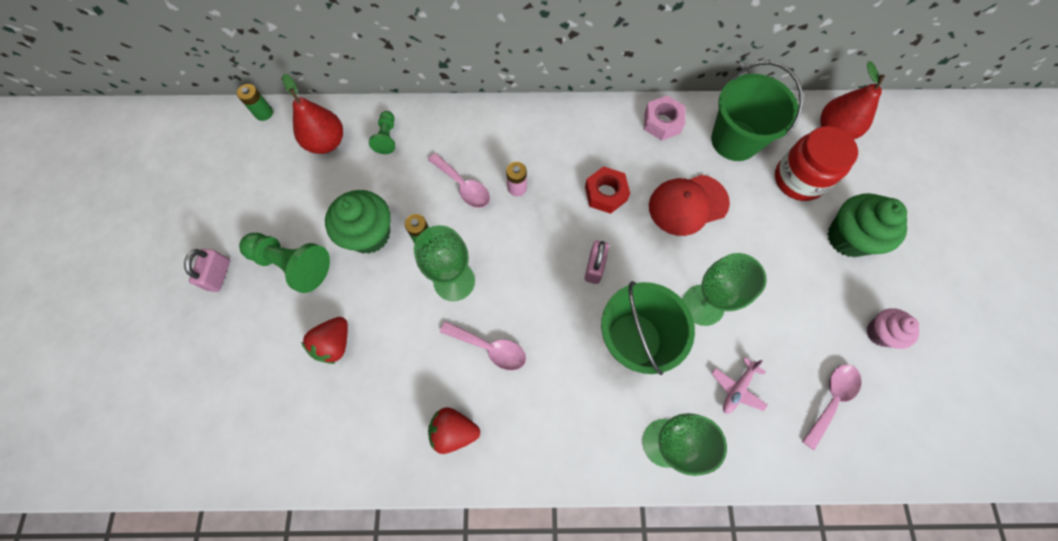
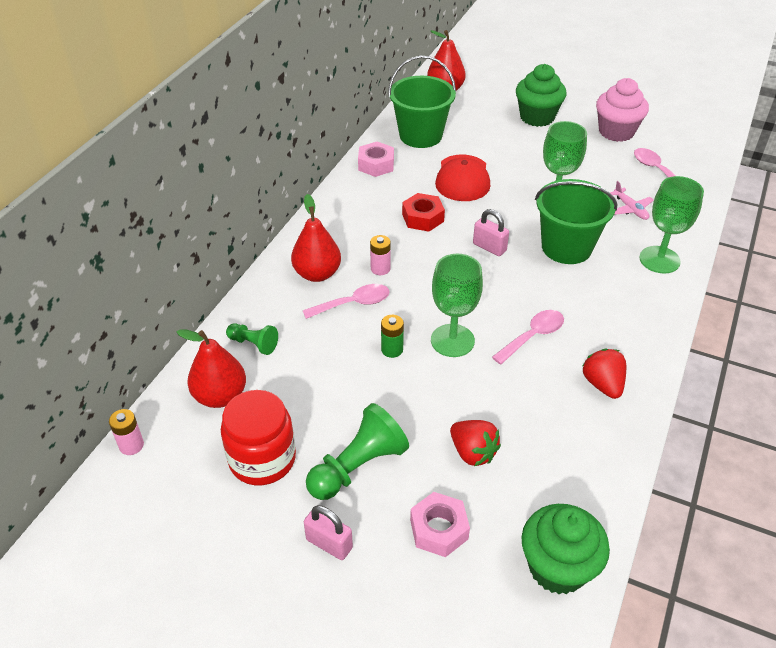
camera: 65 degrees left, 25 degrees down
(252, 346) = (439, 529): none -> pink nut
(264, 113) = (131, 445): green battery -> pink battery
(369, 234) = (362, 390): green cupcake -> green cupcake (557, 567)
(454, 431) = (602, 384): red strawberry -> red strawberry turned 135 degrees clockwise
(486, 144) = (317, 274): none -> red pear
(798, 179) = (476, 120): red jar -> red jar (262, 459)
(880, 333) = (616, 132): pink cupcake -> pink cupcake, size x1.65

